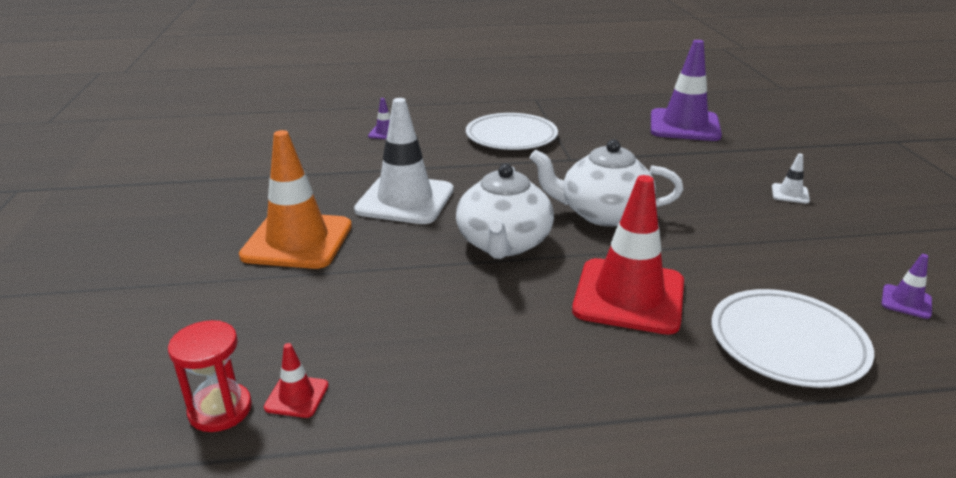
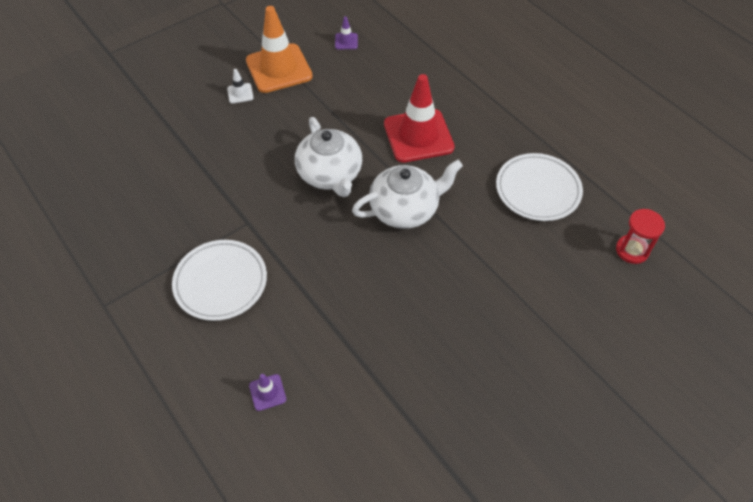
camera: 120 degrees left, 25 degrees up
(296, 396) = (599, 227): red traffic cone -> none
(297, 241) = (487, 325): orange traffic cone -> orange traffic cone (279, 68)
(405, 200) = (387, 294): white traffic cone -> none
(684, 126) = (132, 171): purple traffic cone -> none
(787, 343) = (414, 75): white plate -> white plate (538, 190)

